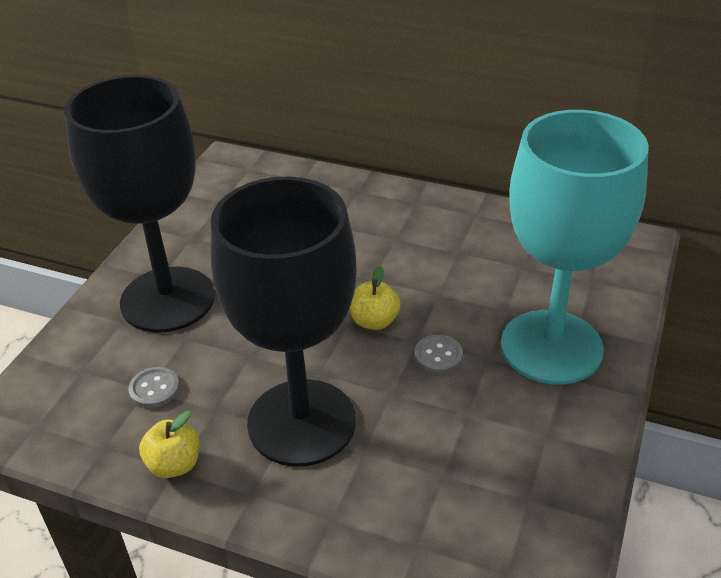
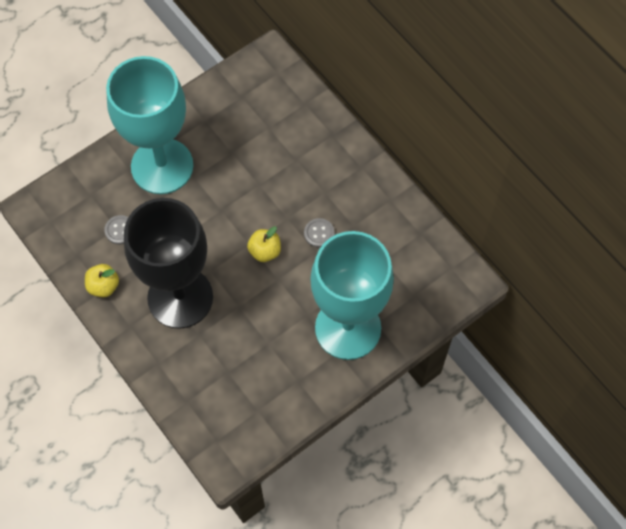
camera: 30 degrees right, 25 degrees up
(167, 299) = (162, 166): black goblet -> turquoise goblet
(438, 356) = (281, 297): grey button -> grey button (319, 233)

